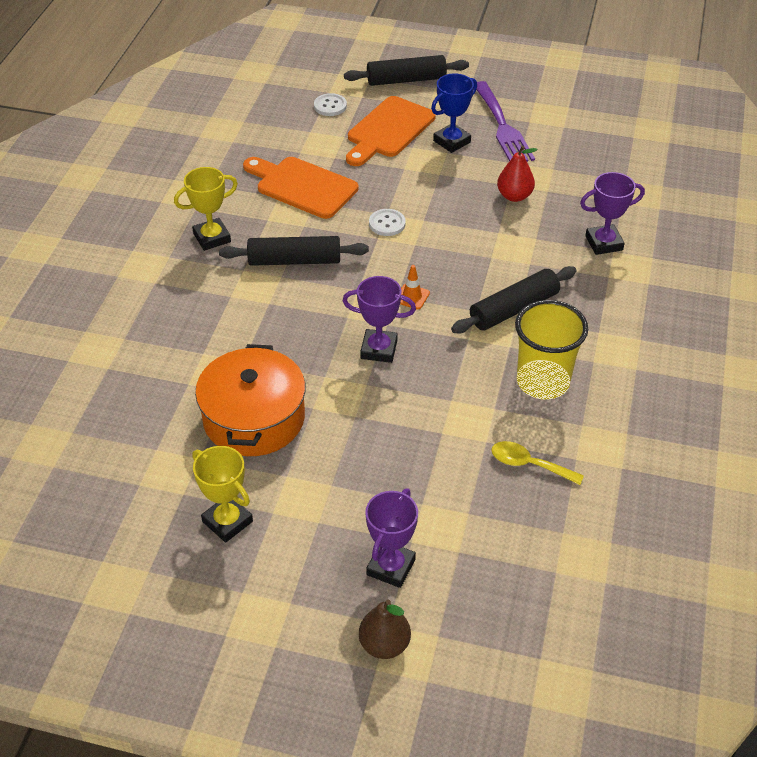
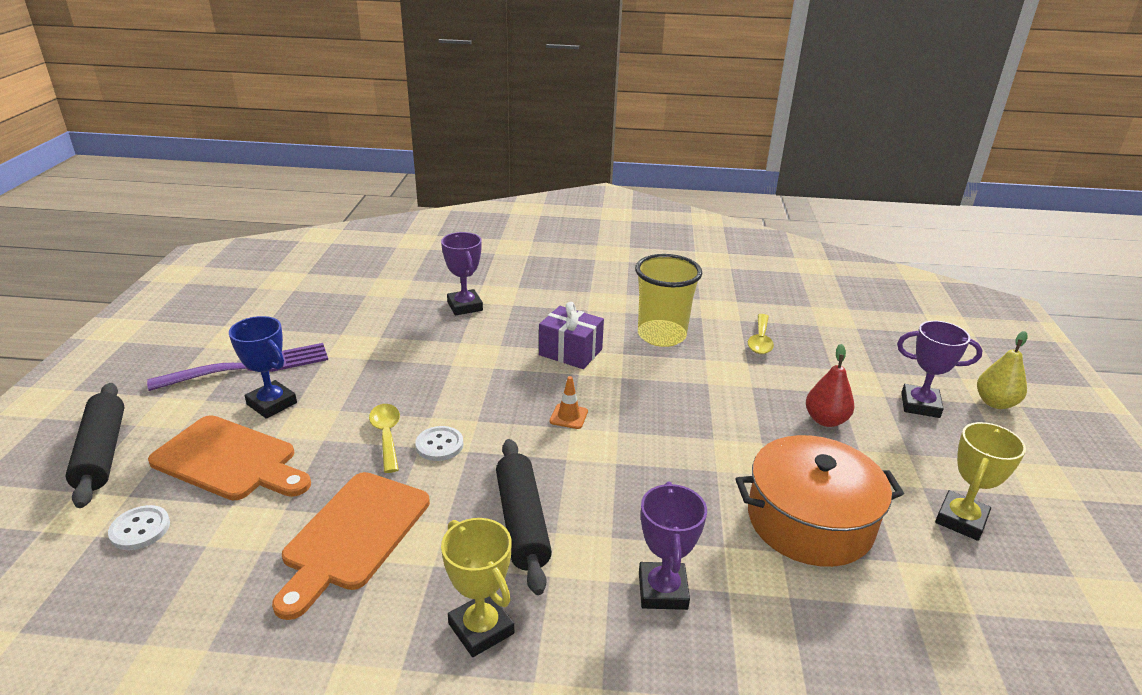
camera: 100 degrees left, 15 degrees down
(379, 349) = (659, 434): purple trophy -> purple trophy (663, 590)
(384, 644) = (995, 403): brown pear -> yellow pear
(403, 198) = (387, 435): none -> yellow spoon
(514, 196) = (388, 356): red pear -> red pear (825, 420)
(514, 309) = (570, 352): black rolling pin -> purple gift

